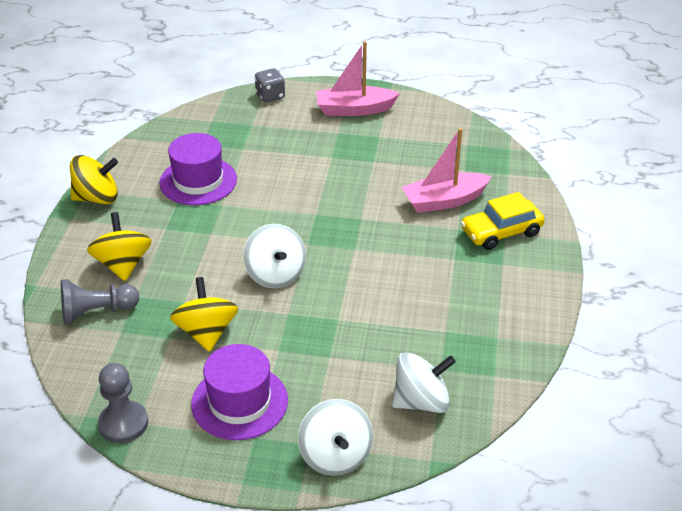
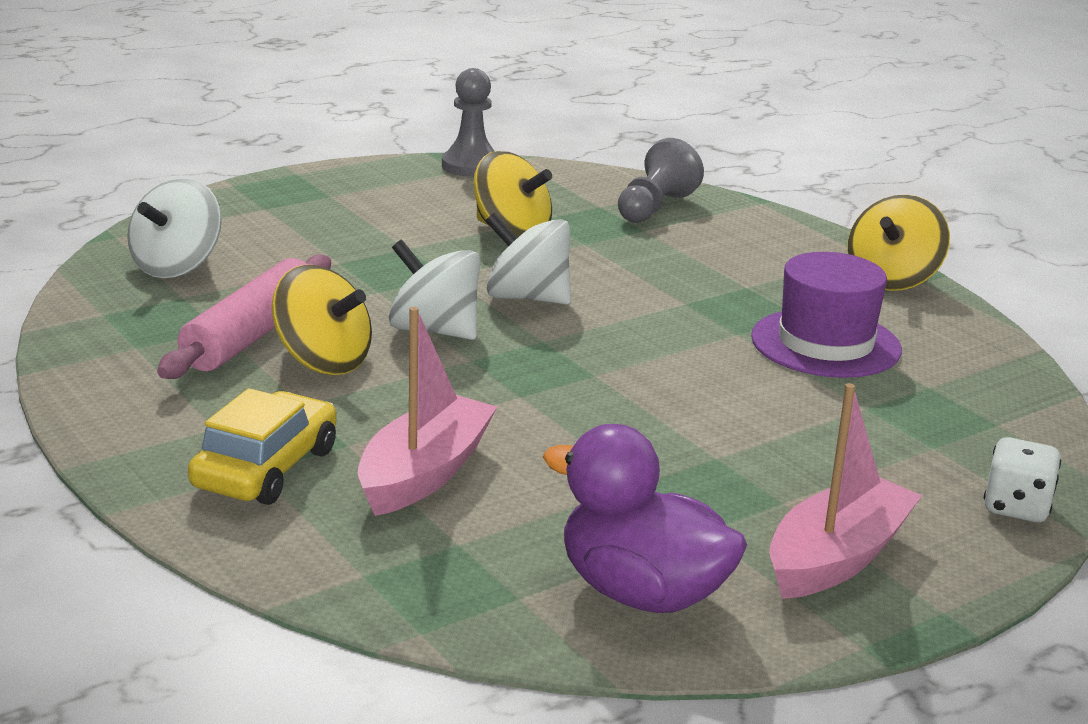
camera: 135 degrees right, 15 degrees down
(123, 265) = (715, 243): yellow spinning top -> yellow spinning top (322, 361)
(239, 402) = (383, 207): purple hat -> none
(270, 96) = (1016, 507): grey dice -> white dice
(335, 455) = (227, 209): white spinning top -> white spinning top (434, 330)
(429, 128) = (642, 593): none -> purple duck
(435, 316) = (251, 335): none -> pink rolling pin

